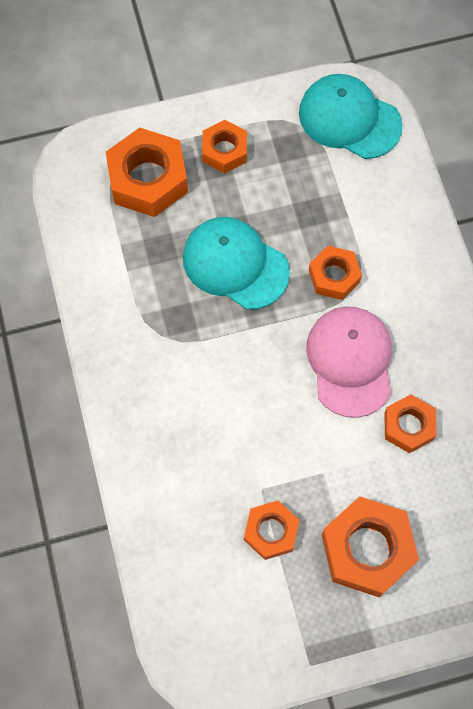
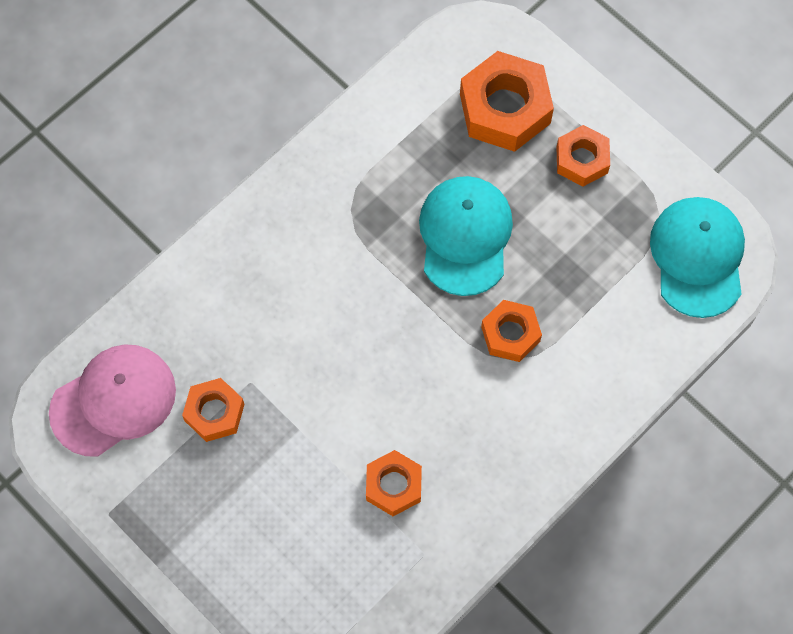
camera: 60 degrees right, 0 degrees up
(350, 361) = (428, 396): pink cap -> pink cap (113, 401)
(367, 549) = (246, 509): orange nut -> none

